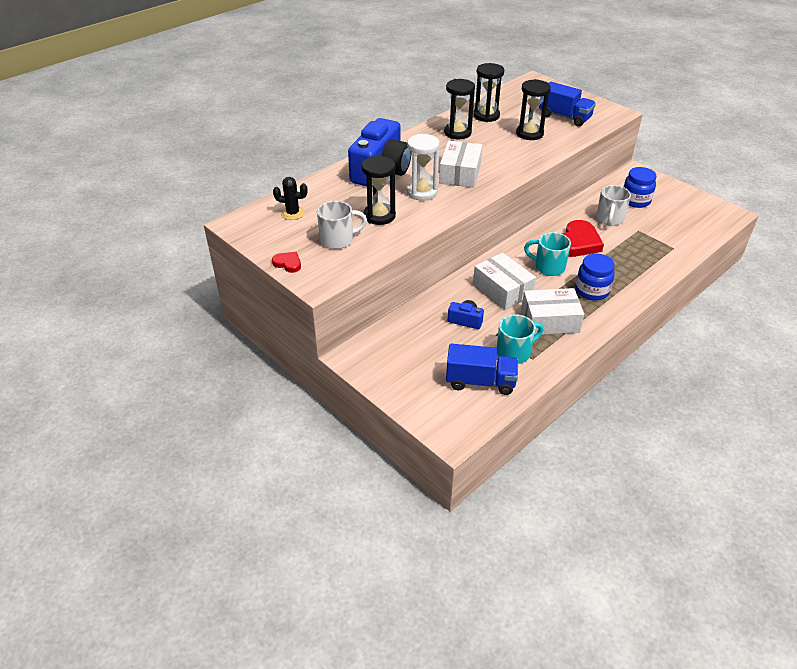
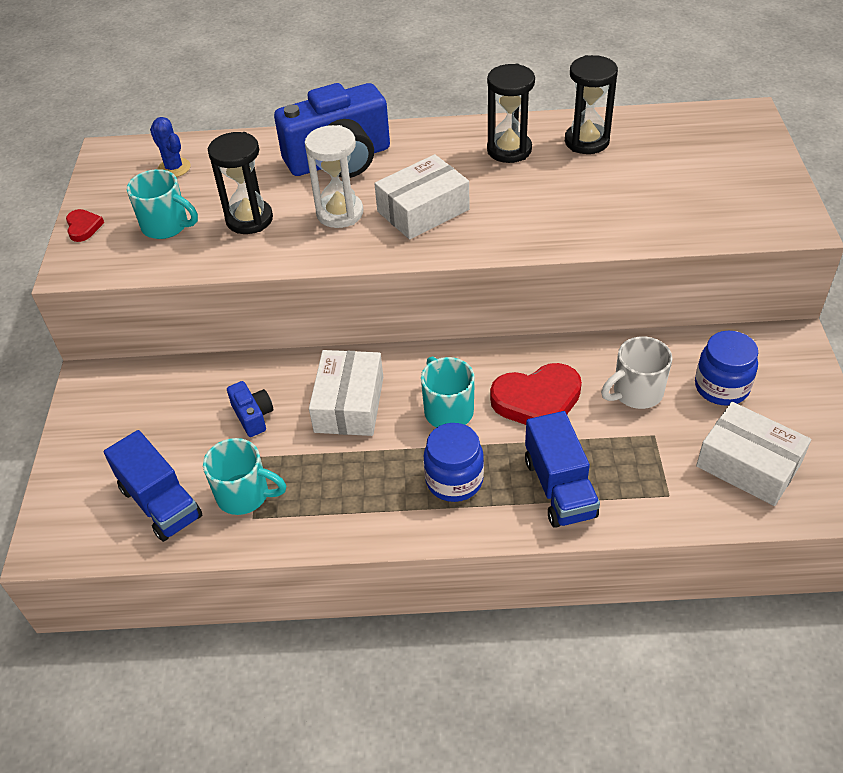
camera: 45 degrees right, 5 degrees up
(292, 213) = (174, 168): black cactus -> blue cactus
(338, 240) = (167, 226): white mug -> turquoise mug
(529, 134) = (605, 197): black hourglass -> none
(550, 320) = (343, 483): white box -> white box (748, 465)
(564, 117) = (699, 194): blue truck -> blue truck (559, 488)

